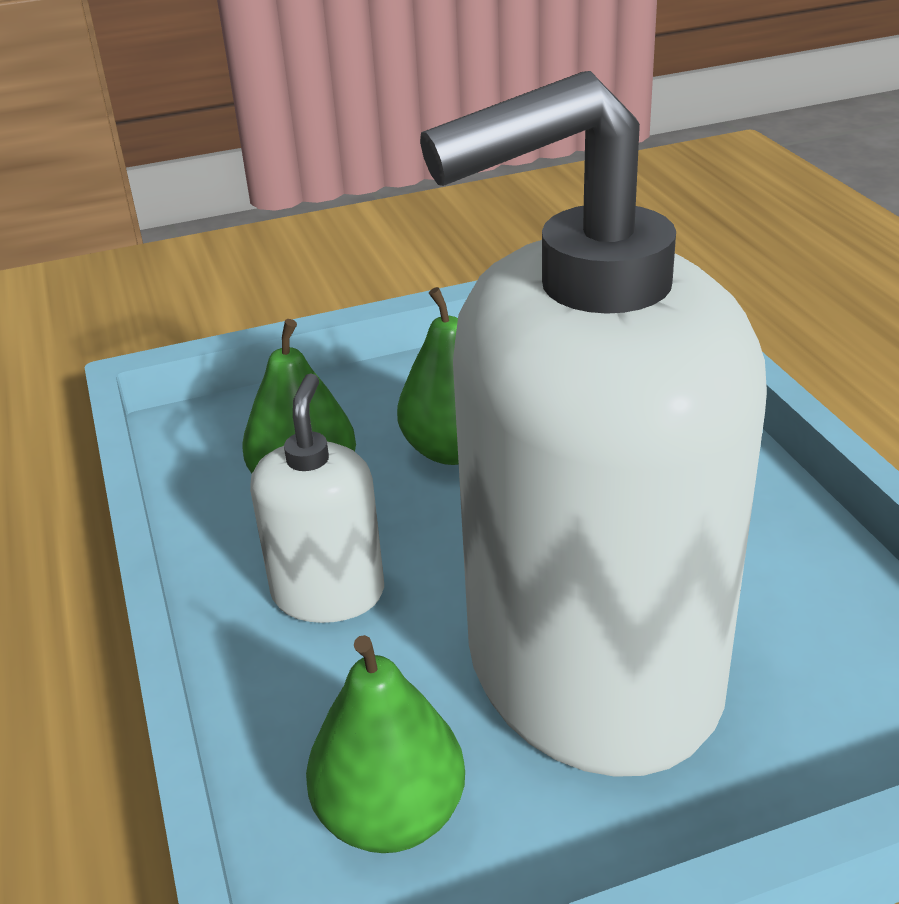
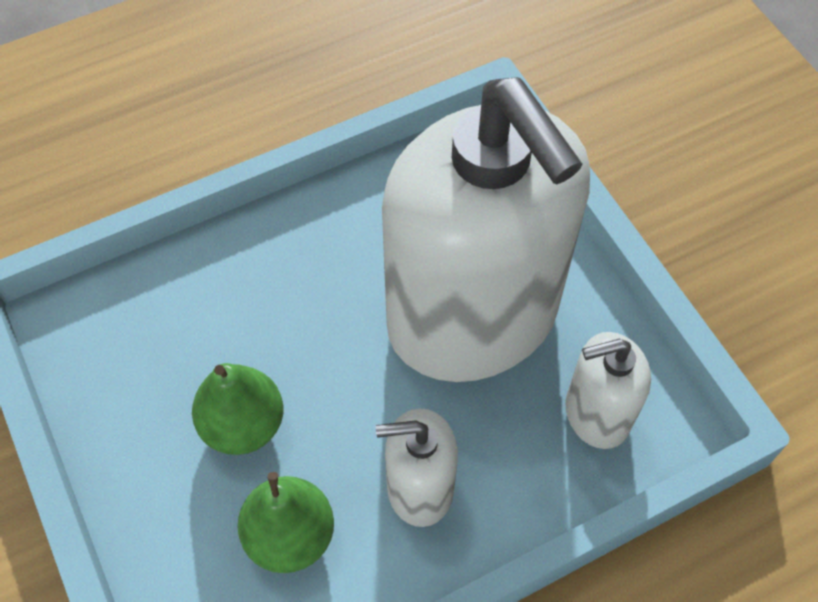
camera: 100 degrees left, 25 degrees up
(391, 816) = (596, 414): green pear -> white soap dispenser

